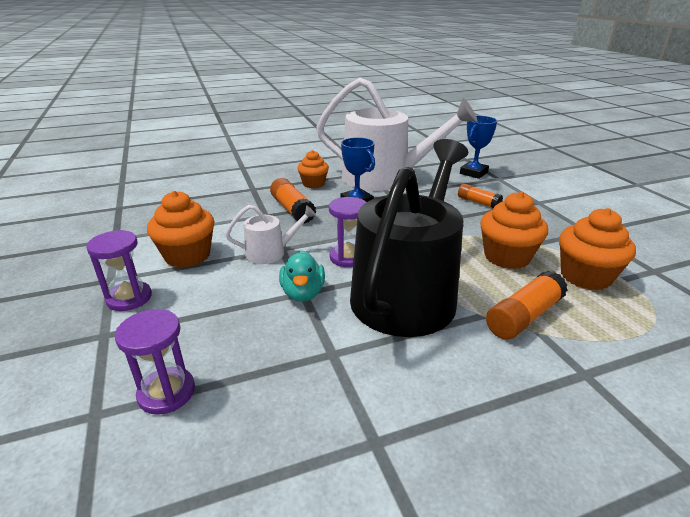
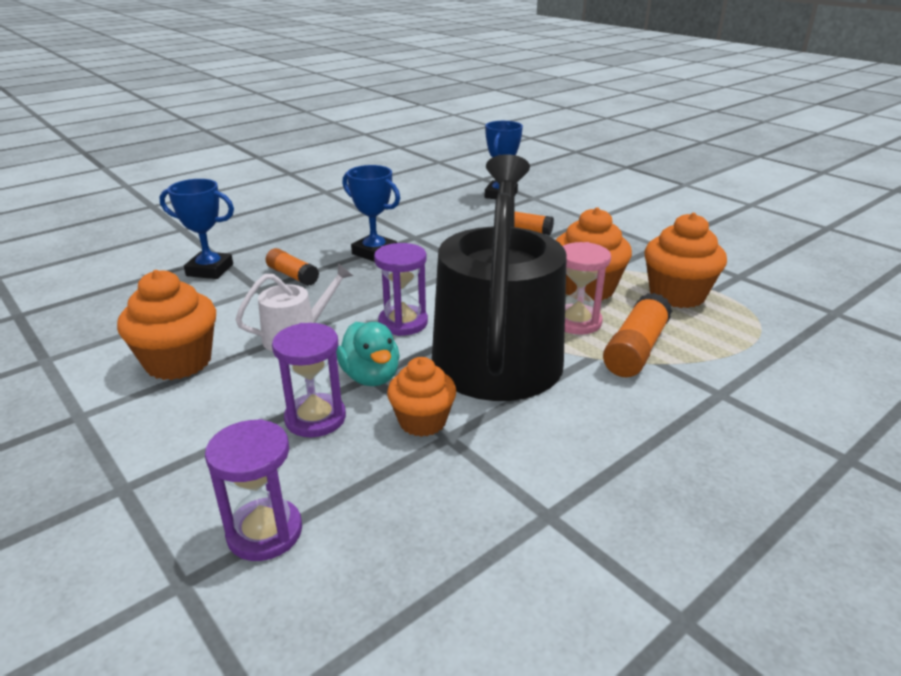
camera: 20 degrees left, 0 degrees up
(129, 298) = (127, 433): purple hourglass -> purple hourglass (315, 418)
(243, 197) = (210, 270): none -> blue trophy
(292, 209) = (292, 275): orange glue stick -> orange glue stick, size x0.66
(313, 184) = (301, 237): orange cupcake -> orange cupcake (422, 421)
(384, 178) = (393, 216): white watering can -> none
(483, 283) = (576, 322): none -> pink hourglass

